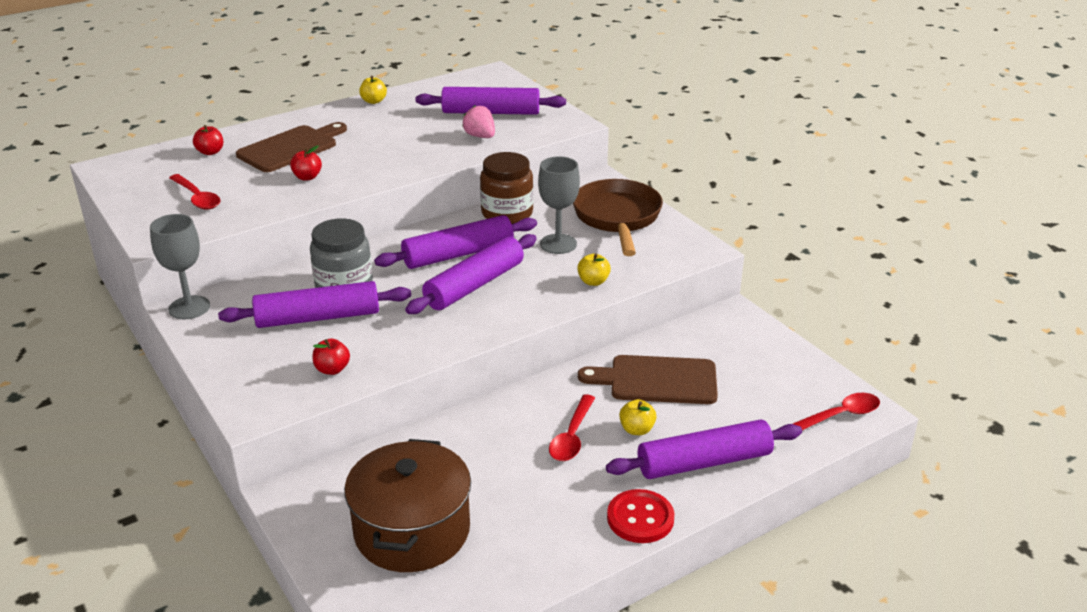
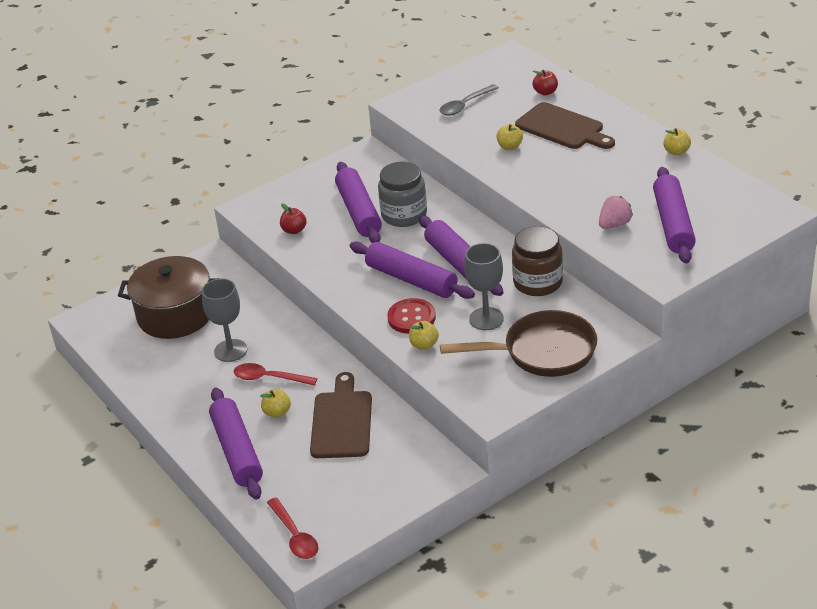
camera: 90 degrees right, 5 degrees up
(189, 307) = (368, 154): grey goblet -> grey goblet (230, 350)
(197, 198) = (465, 105): red spoon -> grey spoon
(307, 177) = (510, 147): red apple -> yellow apple
(640, 518) = (178, 419): red button -> red button (411, 318)

